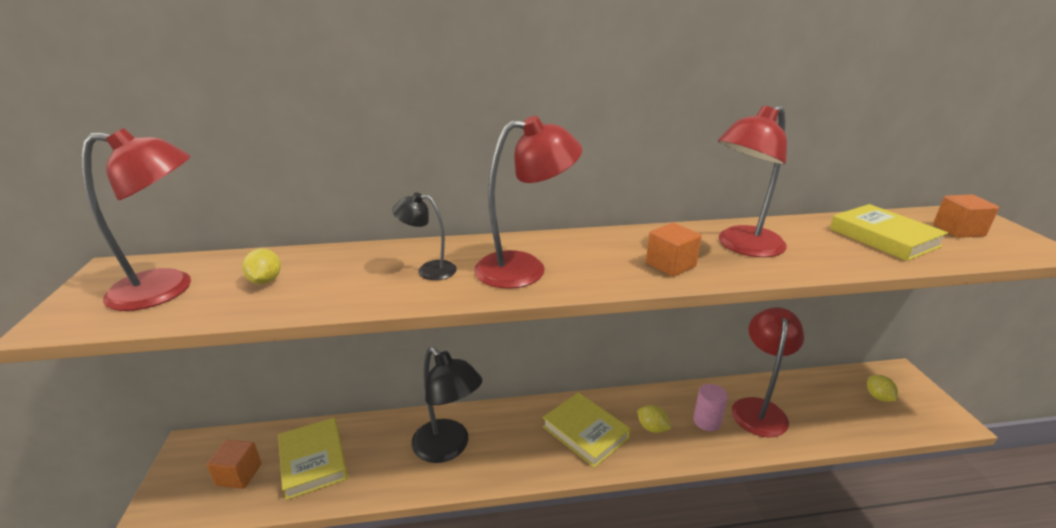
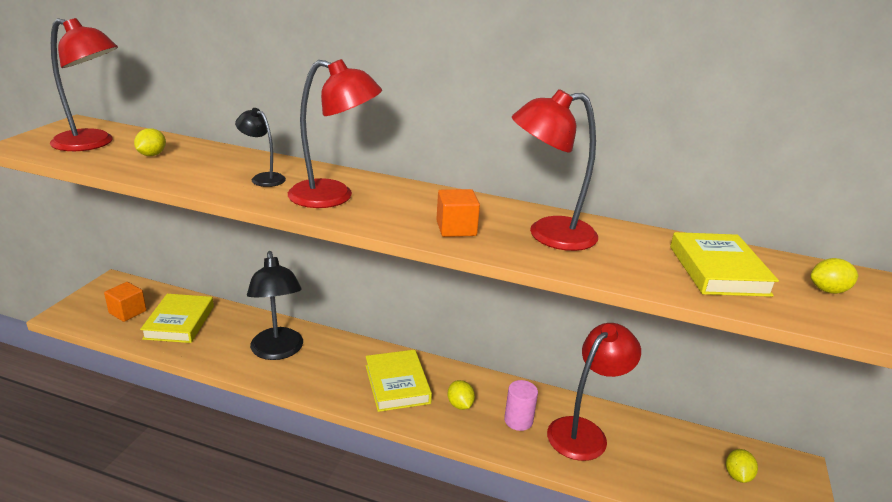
camera: 25 degrees right, 0 degrees up
(958, 230) = (828, 290): orange cube -> yellow lemon

